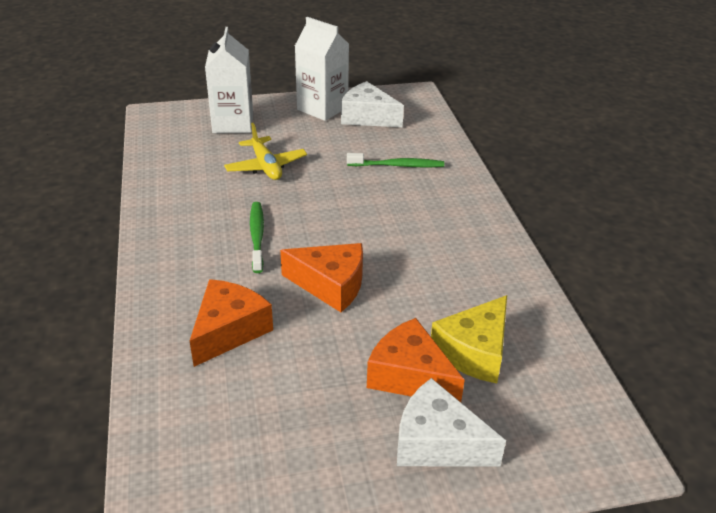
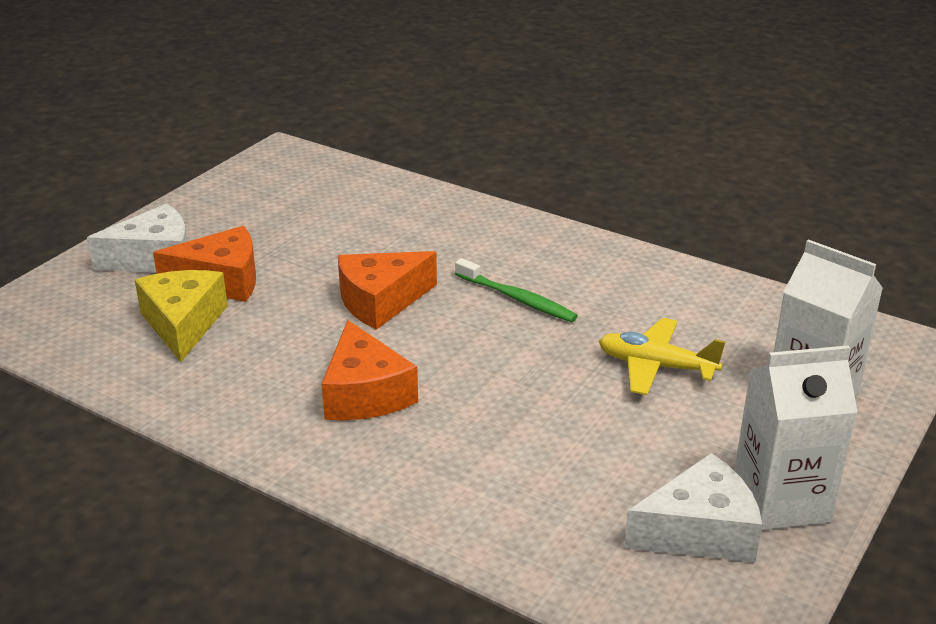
camera: 135 degrees right, 5 degrees down
(229, 330) = (407, 232): orange cheese -> orange cheese (365, 393)
(397, 165) = (522, 471): green toothbrush -> none

